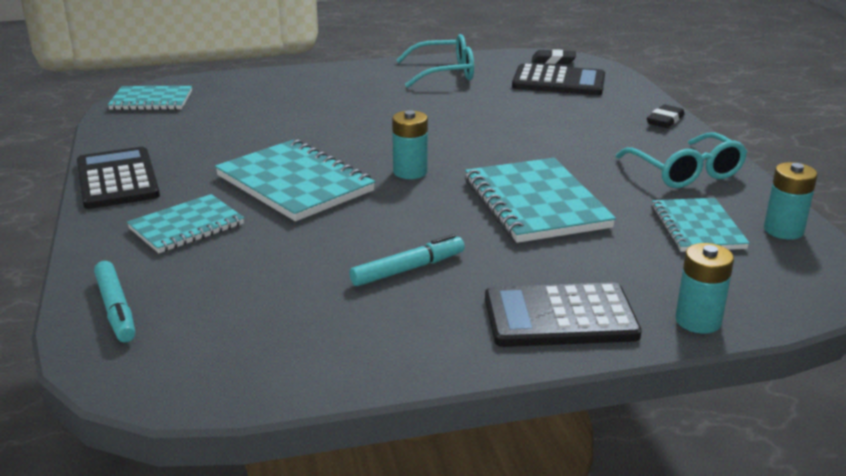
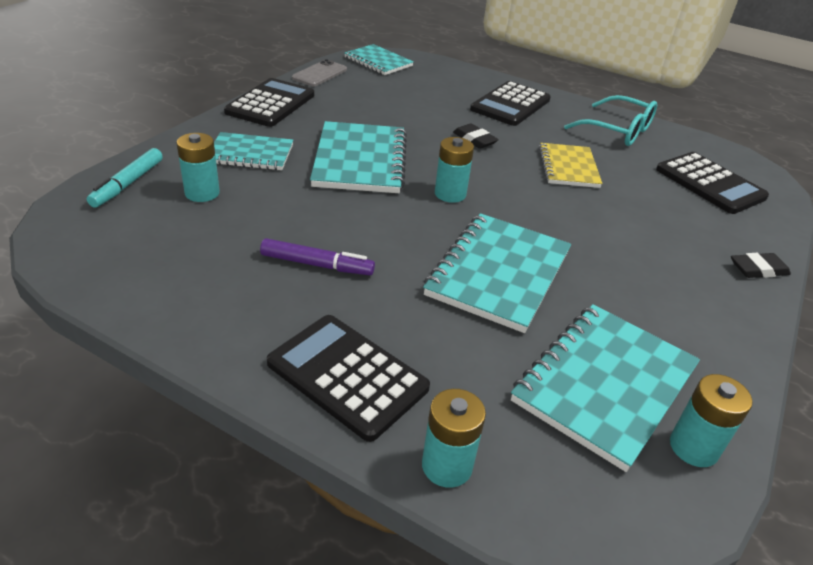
camera: 40 degrees right, 10 degrees up
(113, 134) = (319, 74): none -> grey phone
(207, 277) = (202, 193): none -> turquoise battery
(334, 87) = (510, 104): none -> black calculator
(408, 269) = (317, 265): turquoise marker -> purple marker
(456, 113) = (568, 167): none -> yellow notebook
(553, 61) = (738, 163): black eraser -> black eraser (474, 139)
(686, 172) = (689, 328): turquoise glasses -> none
(697, 228) = (605, 384): turquoise notebook -> turquoise notebook, size x1.58

